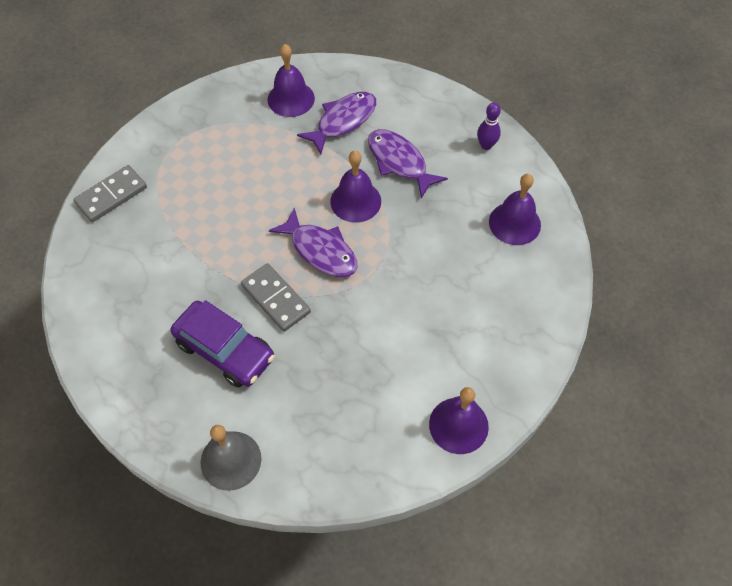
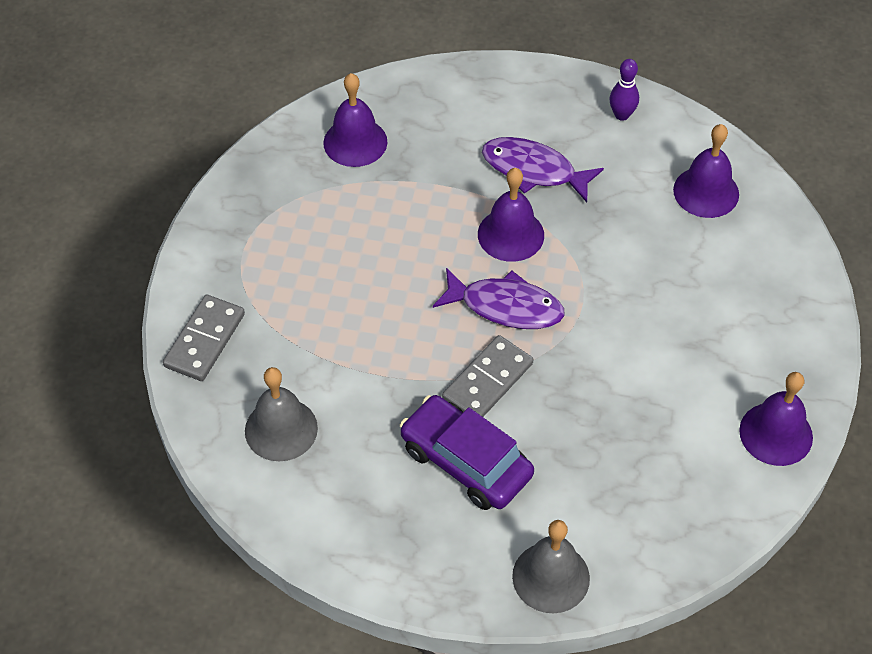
camera: 25 degrees left, 5 degrees down
(120, 275) = (281, 429): none -> grey bell
(225, 350) = (465, 462): purple car -> purple car turned 150 degrees counterclockwise
(275, 299) = (488, 381): grey domino -> grey domino turned 75 degrees counterclockwise
(343, 121) = (436, 146): purple fish -> none

